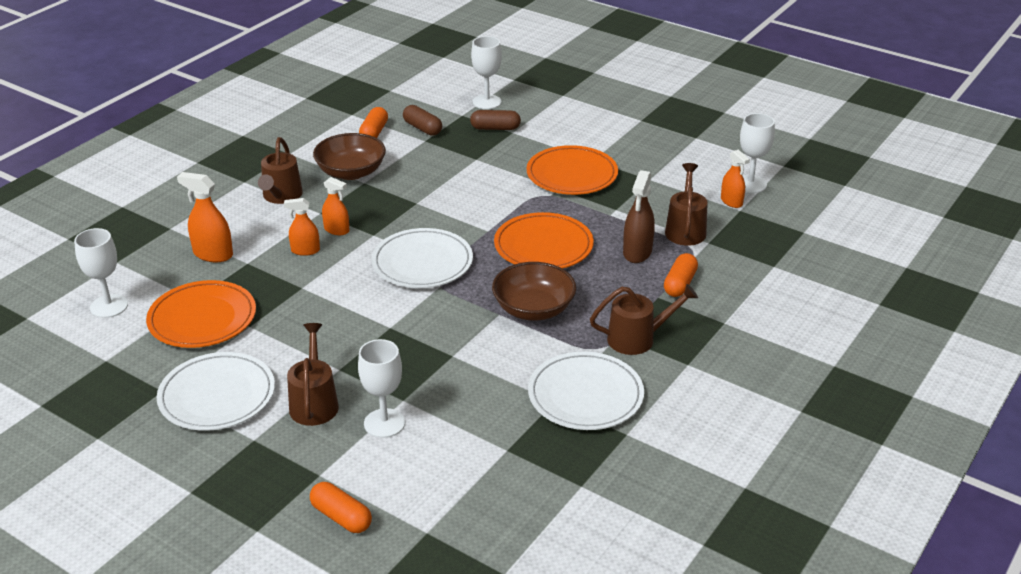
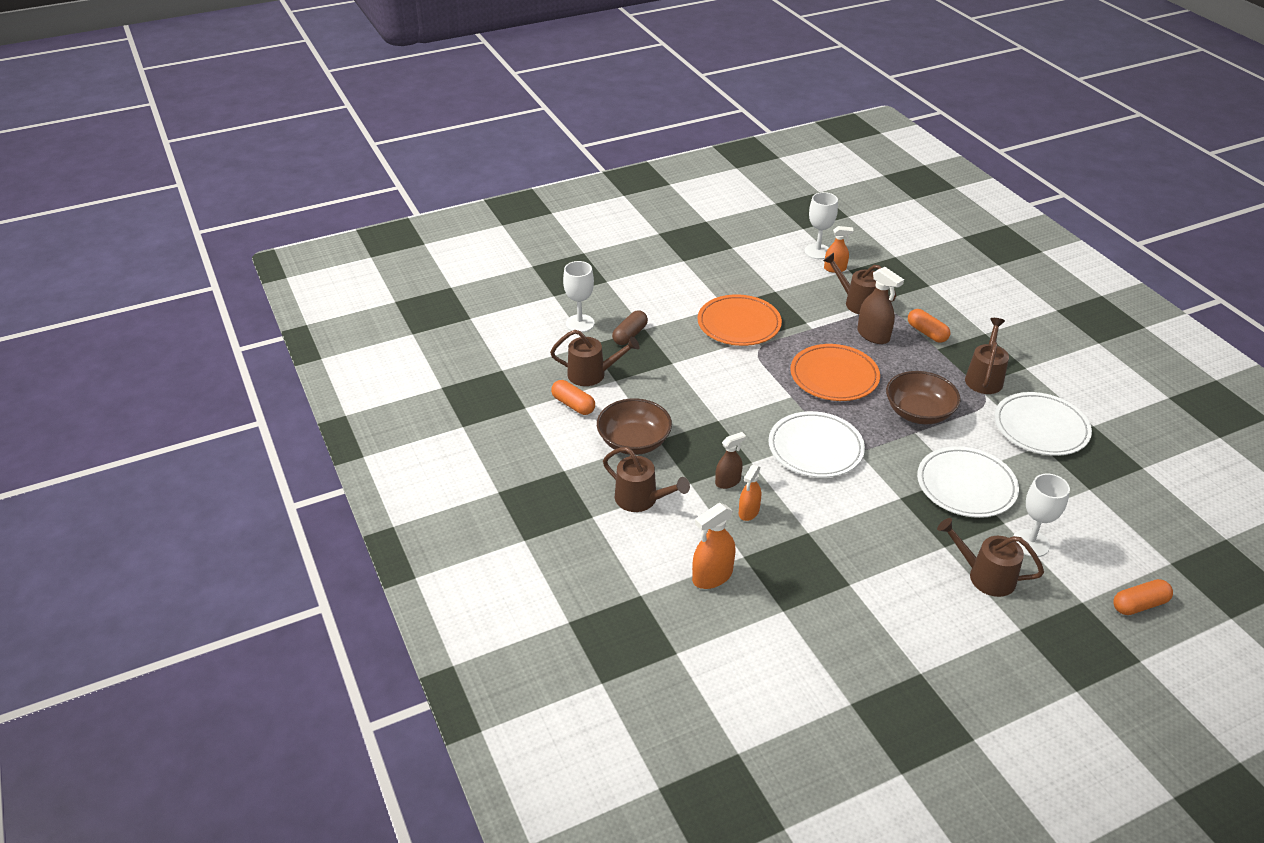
camera: 60 degrees left, 5 degrees up
(109, 306) = (757, 678): white goblet -> none
(202, 318) = (819, 613): orange plate -> none
(217, 395) = (946, 636): white plate -> white plate (966, 485)
(336, 230) = (728, 481): orange spray bottle -> brown spray bottle
(422, 128) = (592, 374): brown capsule -> brown watering can

